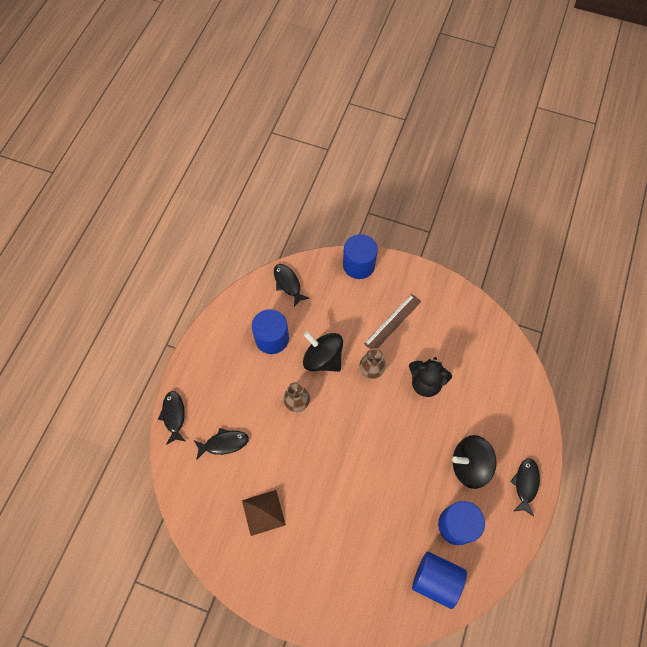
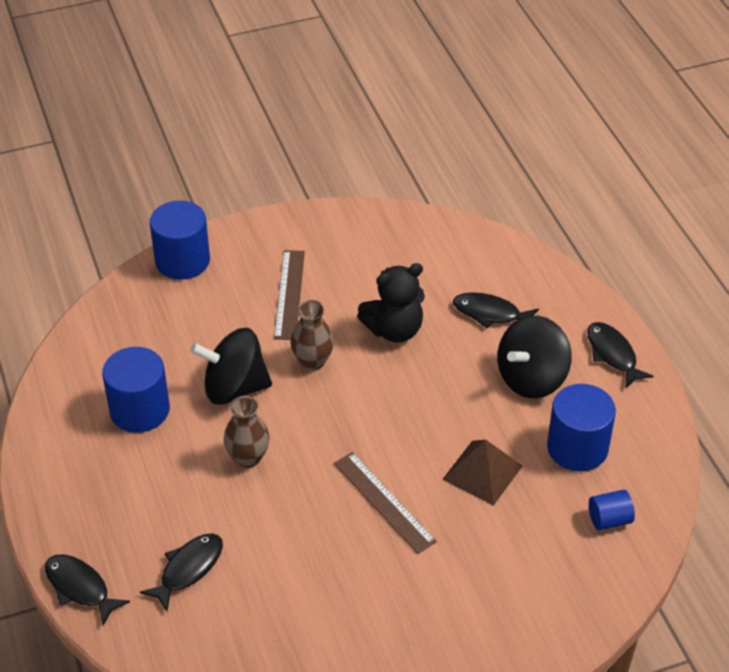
camera: 40 degrees left, 20 degrees down
(263, 512) = (322, 606): brown pyramid -> brown pyramid (482, 472)
(288, 283) = (102, 337): black fish -> black fish (490, 313)
(337, 478) = (384, 502): none -> brown ruler
(436, 580) = (609, 520): blue cylinder -> blue cylinder, size x0.54

